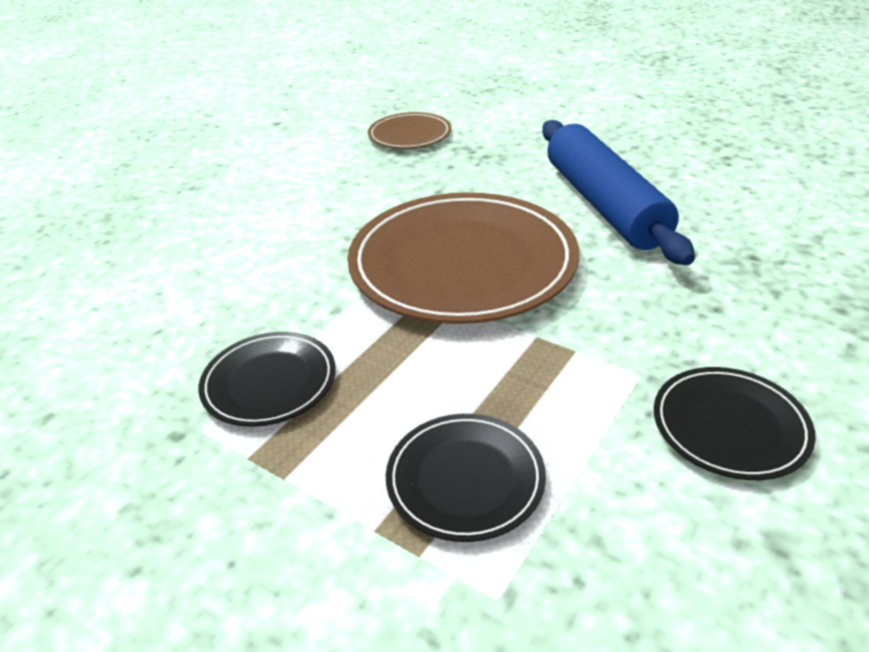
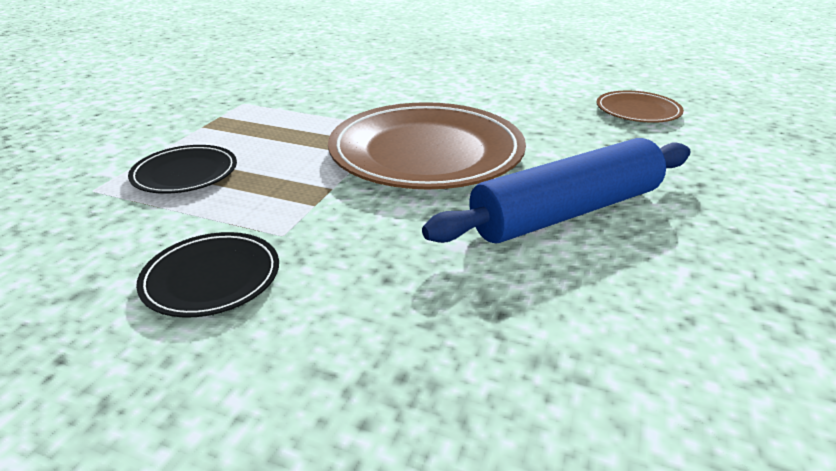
camera: 75 degrees right, 5 degrees down
(269, 382) = (281, 111): black plate -> none

